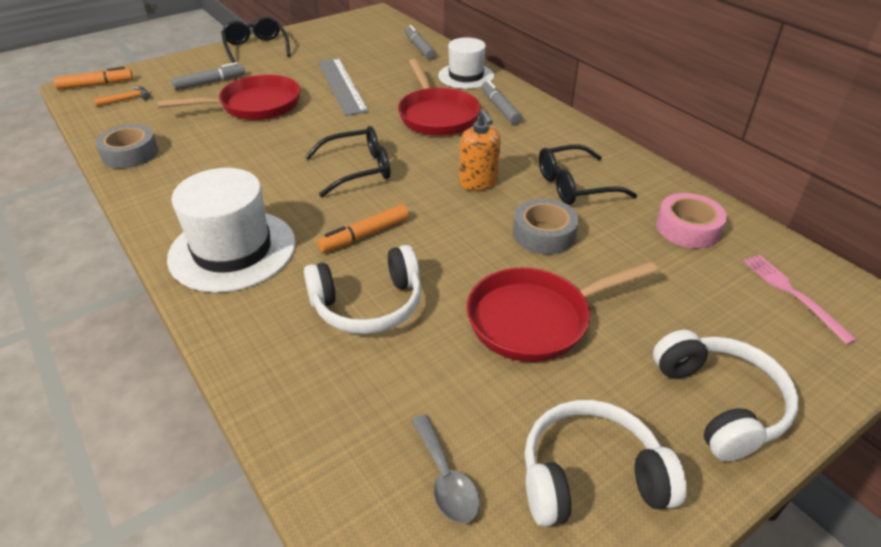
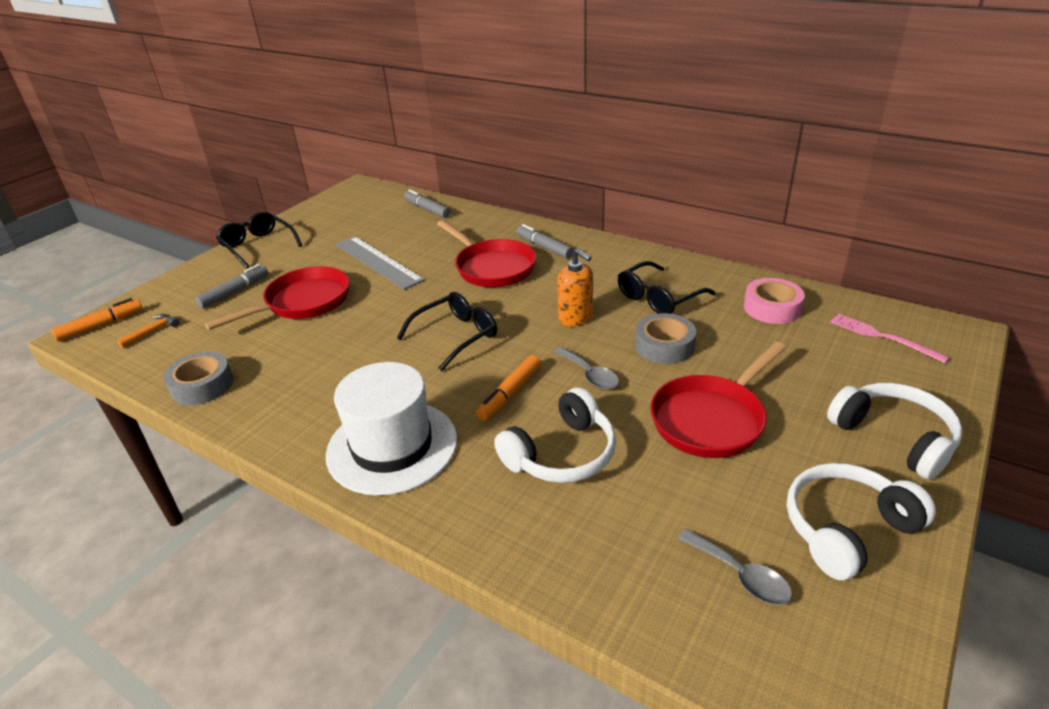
camera: 20 degrees left, 5 degrees down
(450, 240) = (589, 375): none -> grey spoon
(466, 76) = (491, 225): white hat -> none

